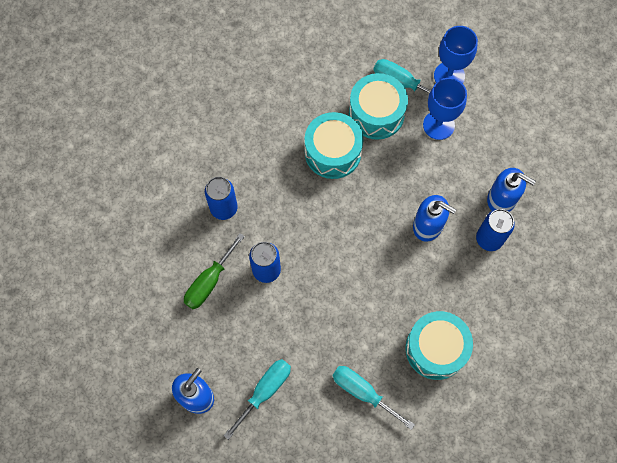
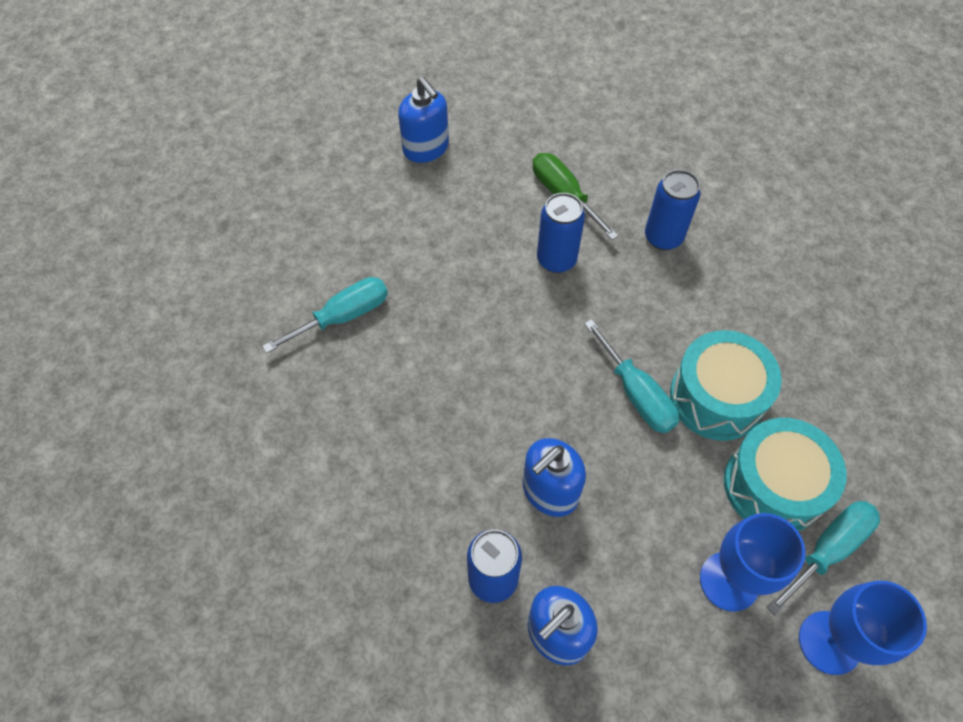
camera: 110 degrees right, 10 degrees down
(265, 391) = (398, 214): turquoise screwdriver -> turquoise screwdriver (636, 394)
(436, 349) = (356, 428): turquoise drum -> none

